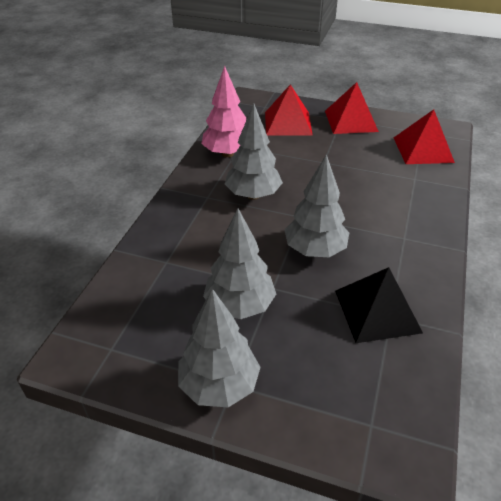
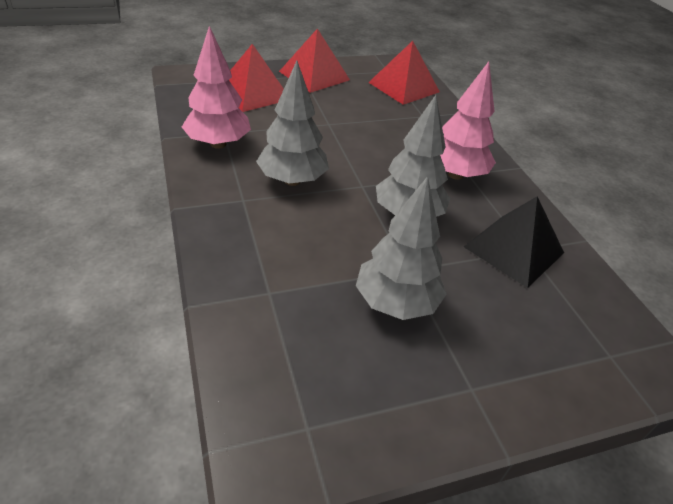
camera: 40 degrees left, 0 degrees up
(219, 385) = (460, 397): grey tree -> none
(391, 235) = (455, 174): none -> pink tree

